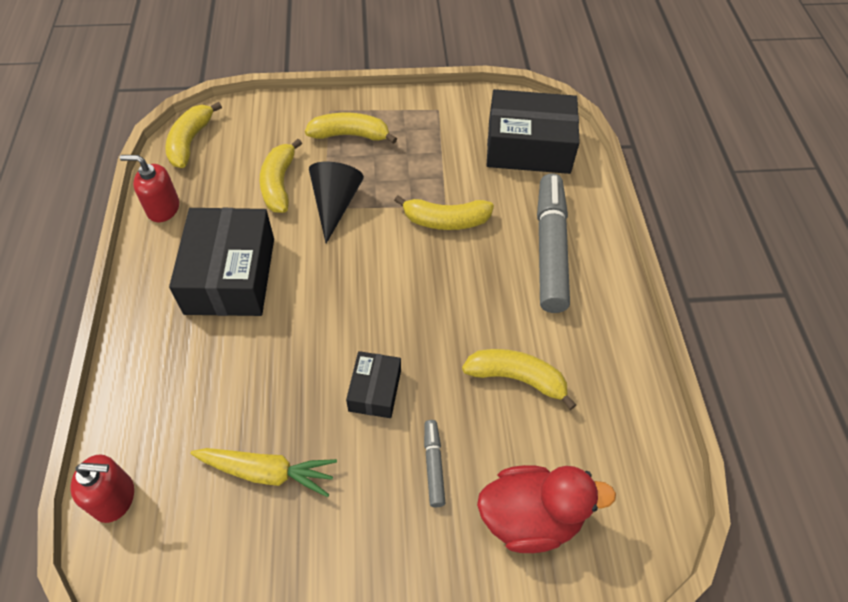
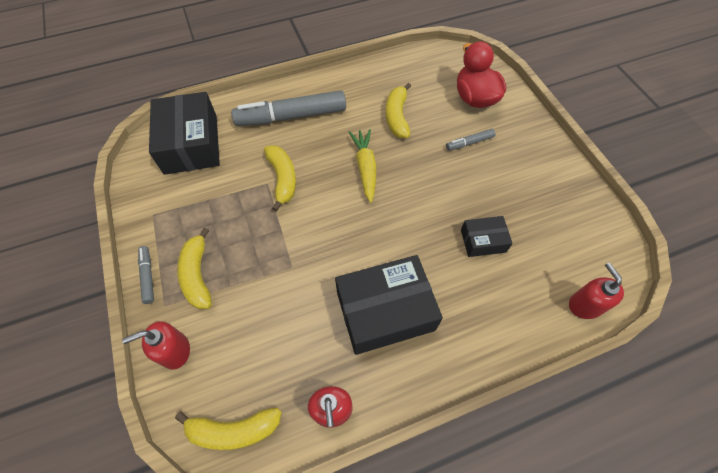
camera: 105 degrees left, 5 degrees up
(267, 472) = (519, 223): yellow carrot -> yellow carrot (365, 168)
(279, 184) = (273, 313): yellow banana -> none
(281, 113) = (175, 351): none -> red soap dispenser
(335, 204) = (286, 259): black cone -> none
(365, 102) = (148, 276): none -> grey marker
(375, 390) = (438, 183): black box -> black box (483, 241)

